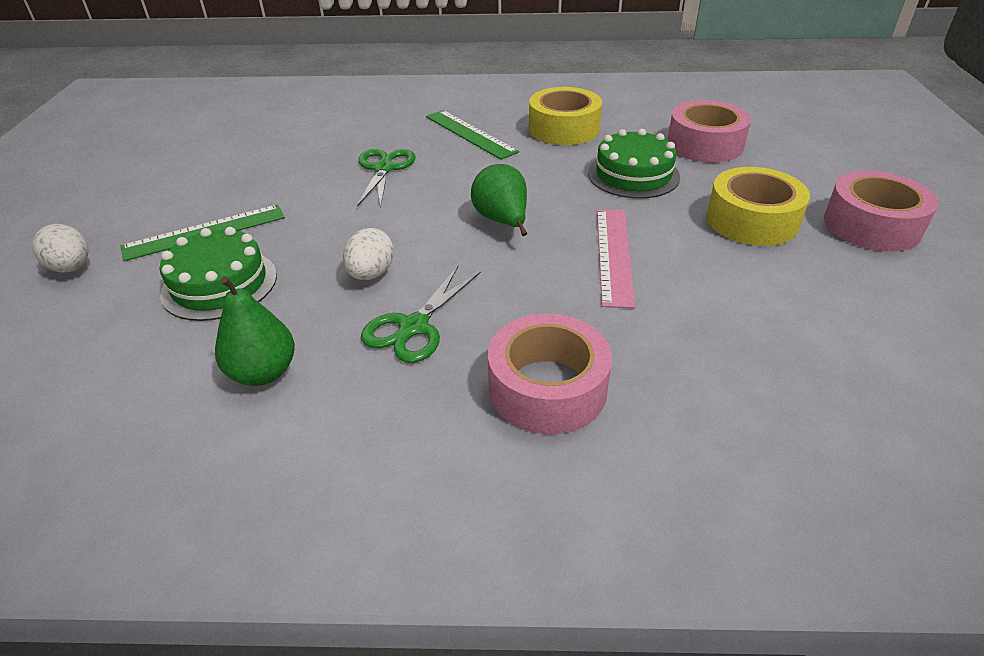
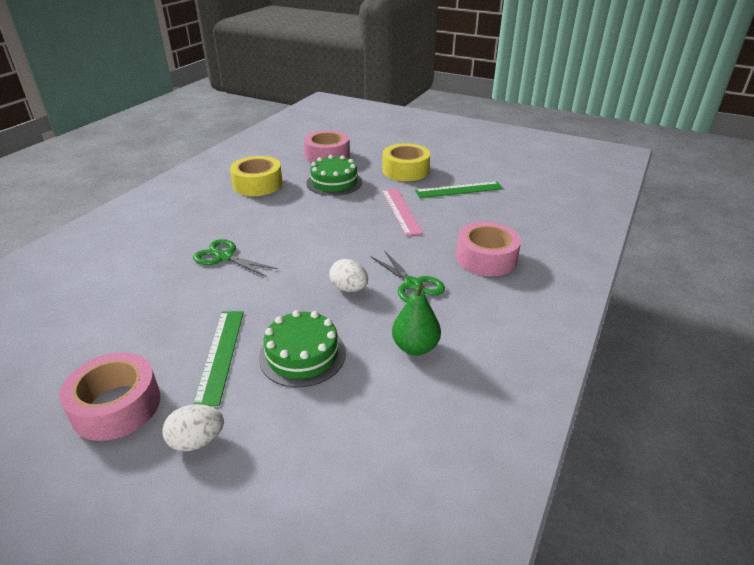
camera: 65 degrees left, 5 degrees down
(470, 134) = (220, 215): green ruler -> green ruler (459, 190)
(502, 221) = (338, 232): green pear -> none
(614, 255) = (401, 211): pink ruler -> pink ruler turned 45 degrees clockwise
(871, 225) = (433, 150): pink tape -> pink tape (116, 406)

